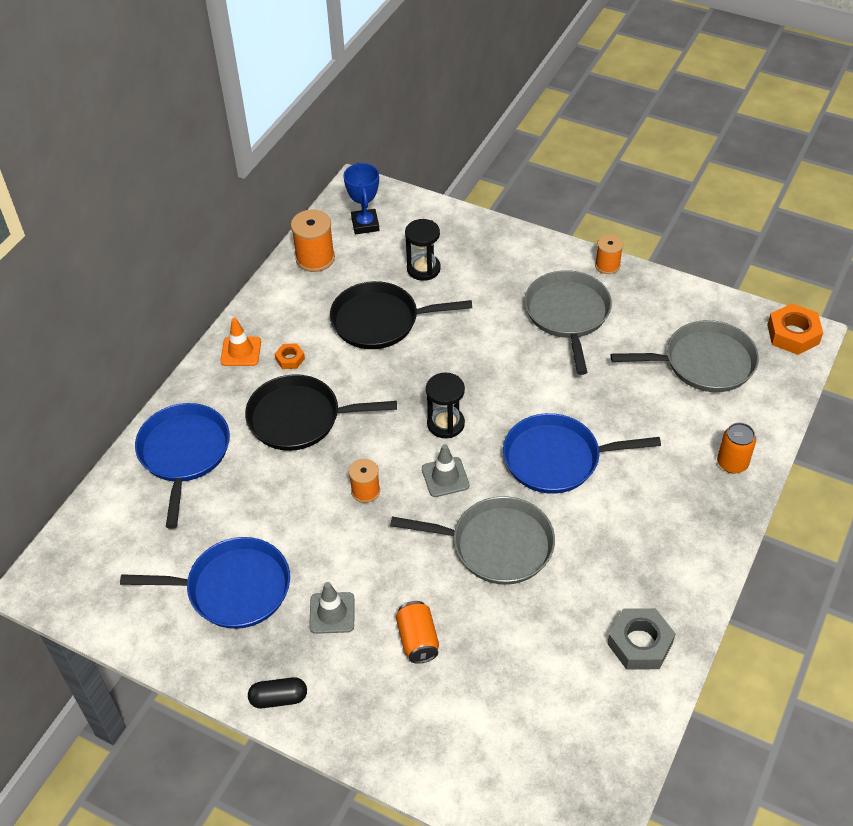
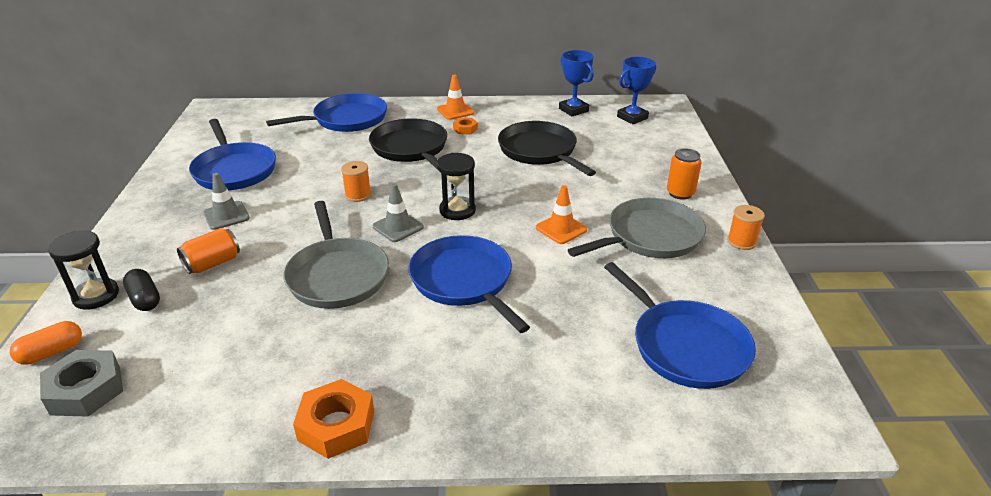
camera: 60 degrees right, 15 degrees down
(278, 698) = (136, 217): black capsule -> black capsule (145, 299)
(315, 258) = (573, 110): orange spool -> blue trophy
(423, 269) = (616, 153): black hourglass -> black hourglass (96, 296)
(490, 789) = (51, 352): none -> orange capsule
(521, 364) = (561, 229): none -> orange traffic cone
(640, 643) = (254, 407): grey nut -> grey nut (86, 390)
(704, 363) = (685, 346): grey pan -> blue pan
(732, 463) = (556, 413): orange can -> orange can (680, 193)
(793, 334) = (815, 412): orange nut -> orange nut (336, 425)

